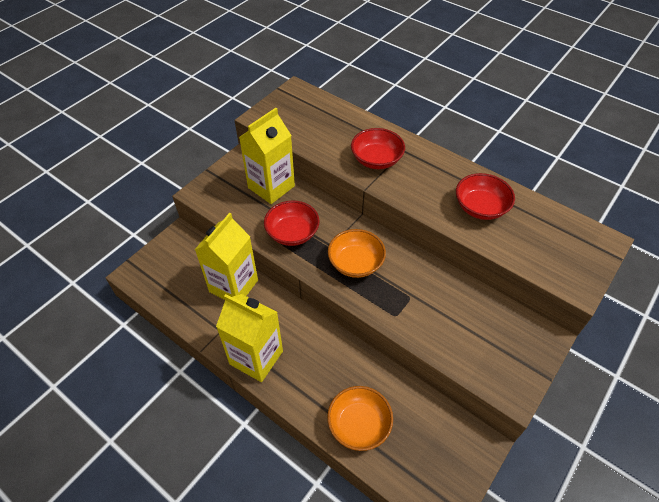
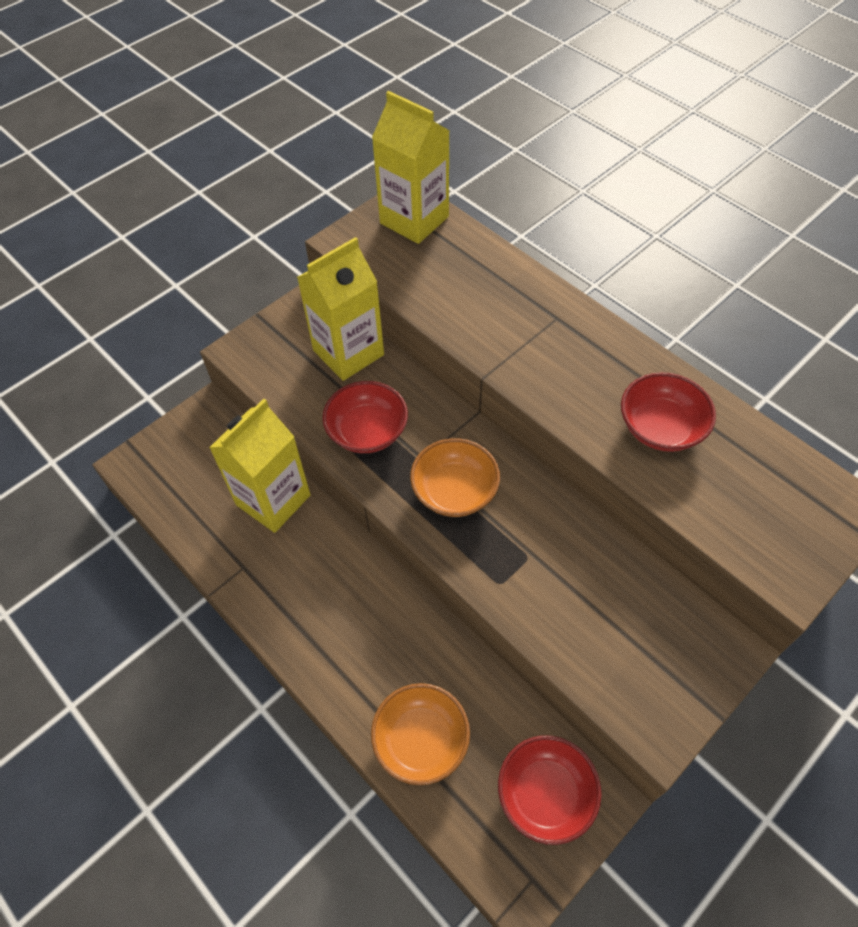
camera: 10 degrees right, 5 degrees up
(256, 357) = (288, 616): yellow carton -> yellow carton (414, 220)
(376, 159) = (511, 329): red bowl -> red bowl (545, 794)

